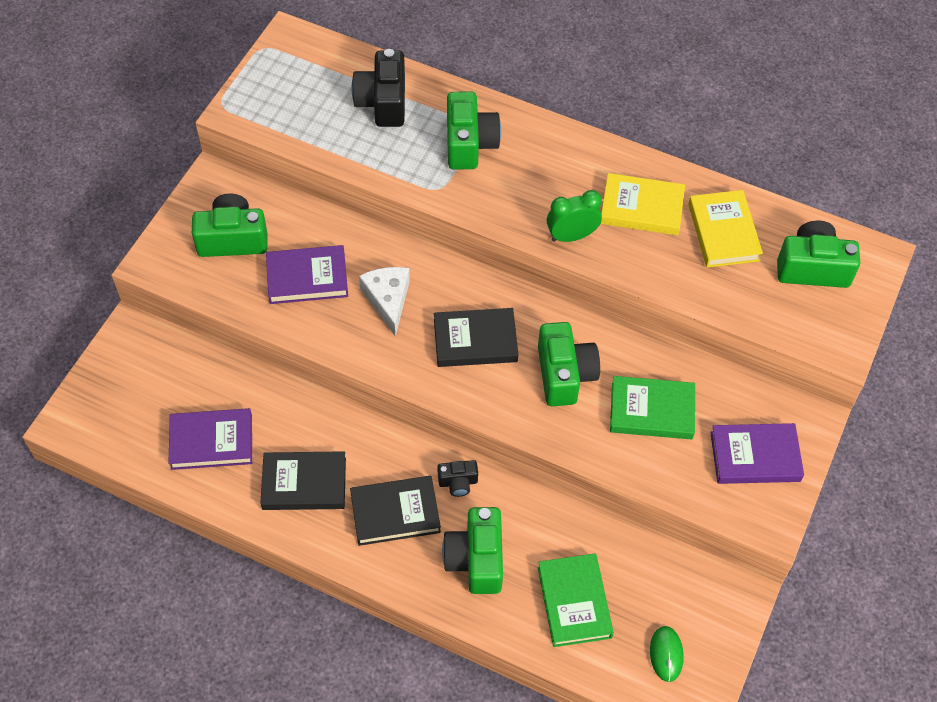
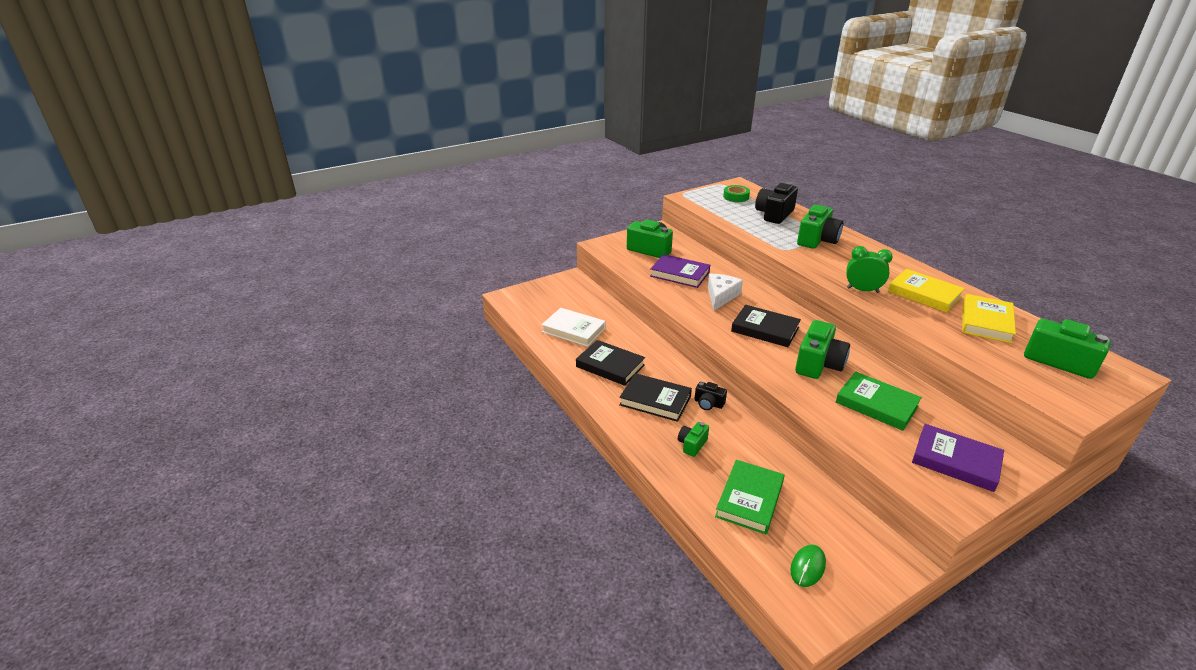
camera: 35 degrees right, 25 degrees down
(211, 441) = (574, 330): purple book -> white book
(305, 77) = (736, 197): none -> green tape
(476, 559) = (692, 445): green camera -> green camera, size x0.53

